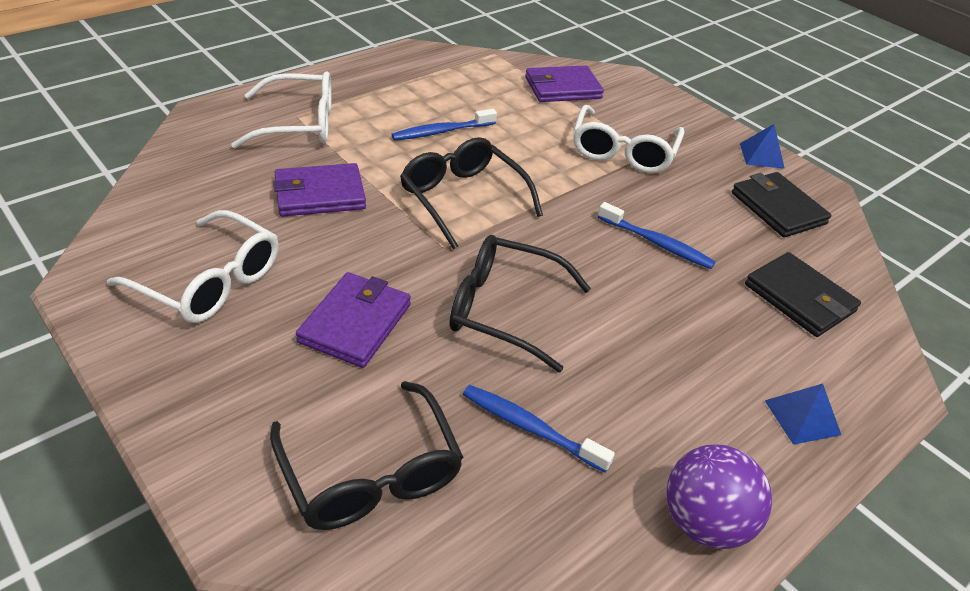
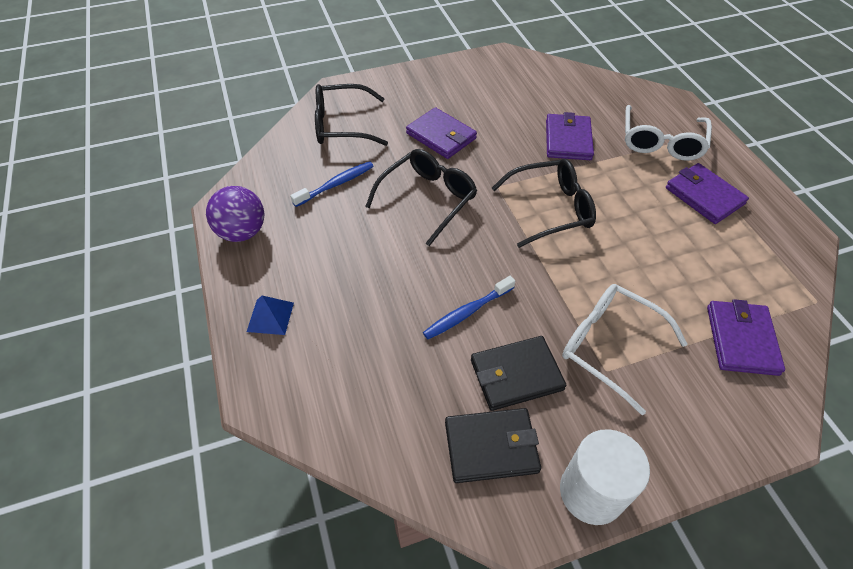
camera: 115 degrees right, 10 degrees up
(210, 281) = (493, 91): white glasses -> none
(386, 99) = (704, 196): none -> purple wallet
(441, 132) = (649, 219): blue toothbrush -> none
(761, 155) = (591, 492): blue pyramid -> white cylinder
(799, 298) = (369, 386): black wallet -> black wallet (516, 375)

